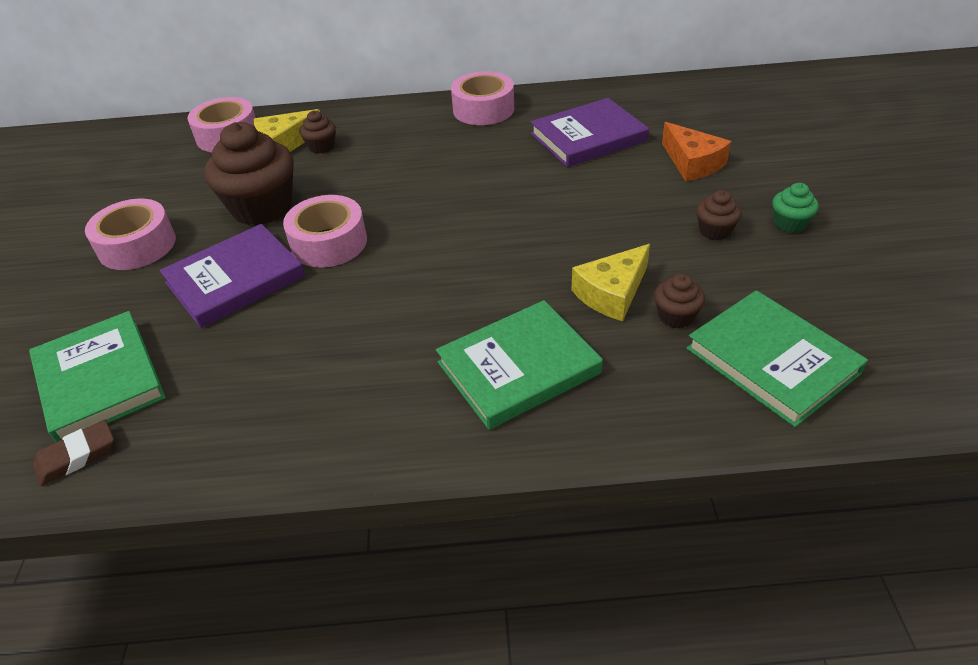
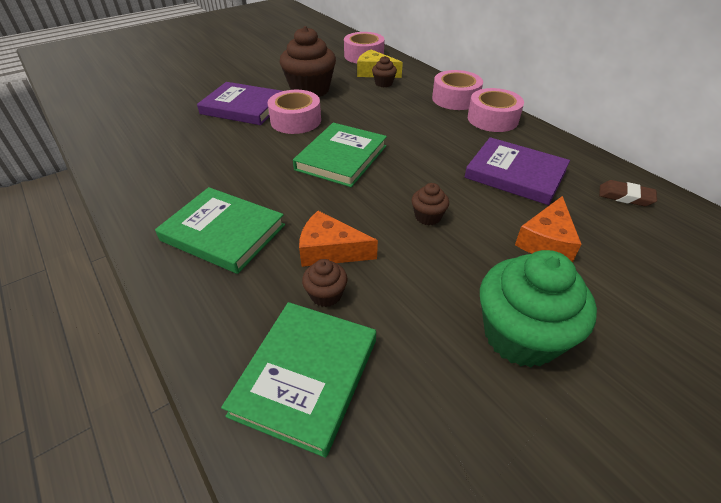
camera: 55 degrees right, 0 degrees up
(77, 456) = (98, 121): brown eraser -> brown eraser (625, 196)
(100, 380) = (150, 105): green book -> green book (341, 158)
(137, 246) = (251, 73): pink tape -> pink tape (455, 99)
(612, 293) = (330, 250): yellow cheese -> orange cheese
(714, 231) = (459, 285): brown cupcake -> brown cupcake (428, 217)
(789, 224) = (520, 335): green cupcake -> green cupcake, size x2.15

